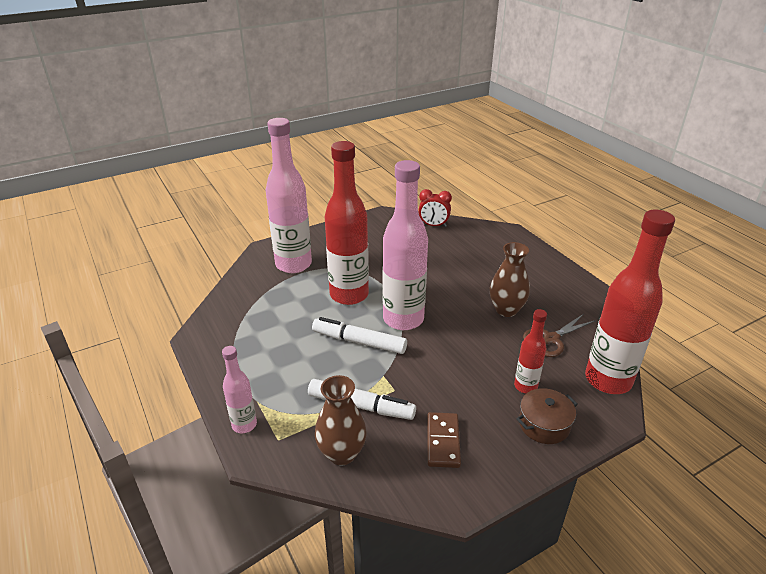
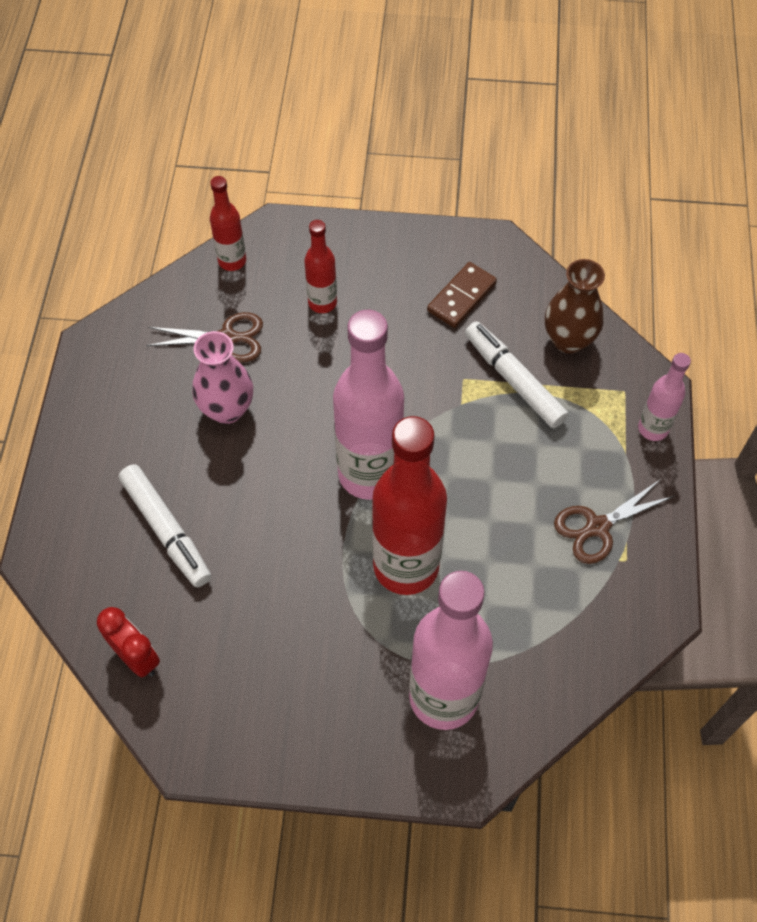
camera: 145 degrees left, 25 degrees up
(254, 355) = (597, 527): none -> brown scissors
(359, 341) = (453, 470): white marker -> white marker (166, 530)
(506, 310) = (227, 409): brown vase -> pink vase
(544, 425) = (350, 258): brown pot -> none
(608, 380) = (232, 261): red bottle -> red bottle, size x0.50

